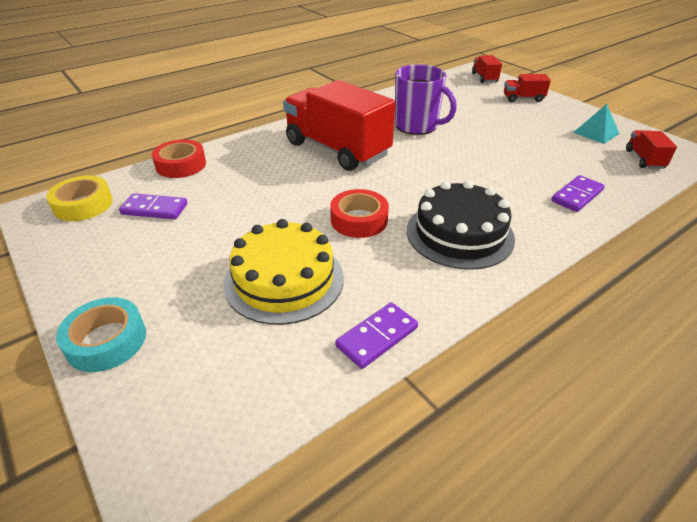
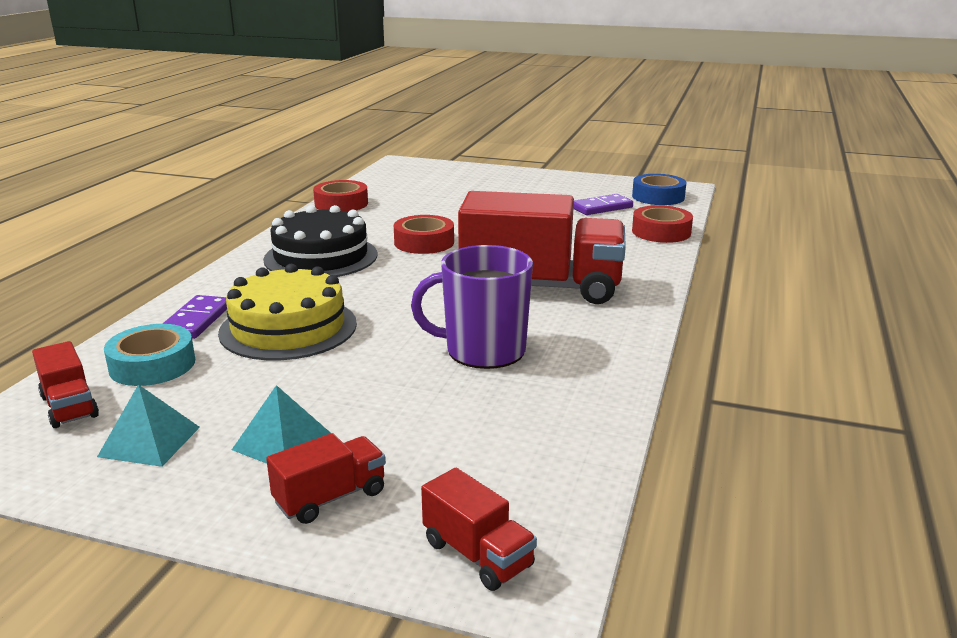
camera: 145 degrees right, 15 degrees down
(83, 205) = (658, 197): yellow tape -> blue tape
(106, 341) = (493, 172): turquoise tape -> turquoise tape (152, 365)
(284, 280) = (433, 206): yellow cake -> yellow cake (288, 328)
(377, 337) = (341, 204): purple domino -> red tape
(535, 117) = (283, 442): none -> turquoise pyramid

